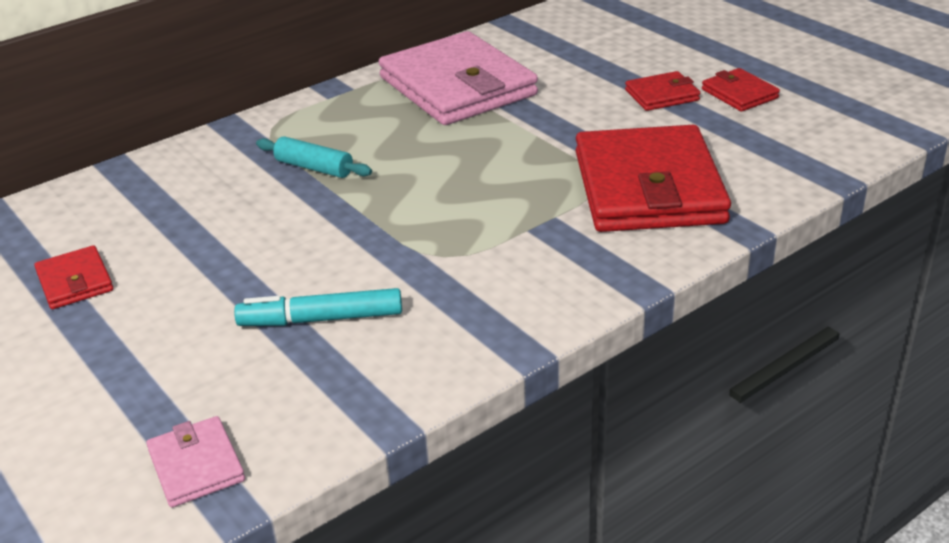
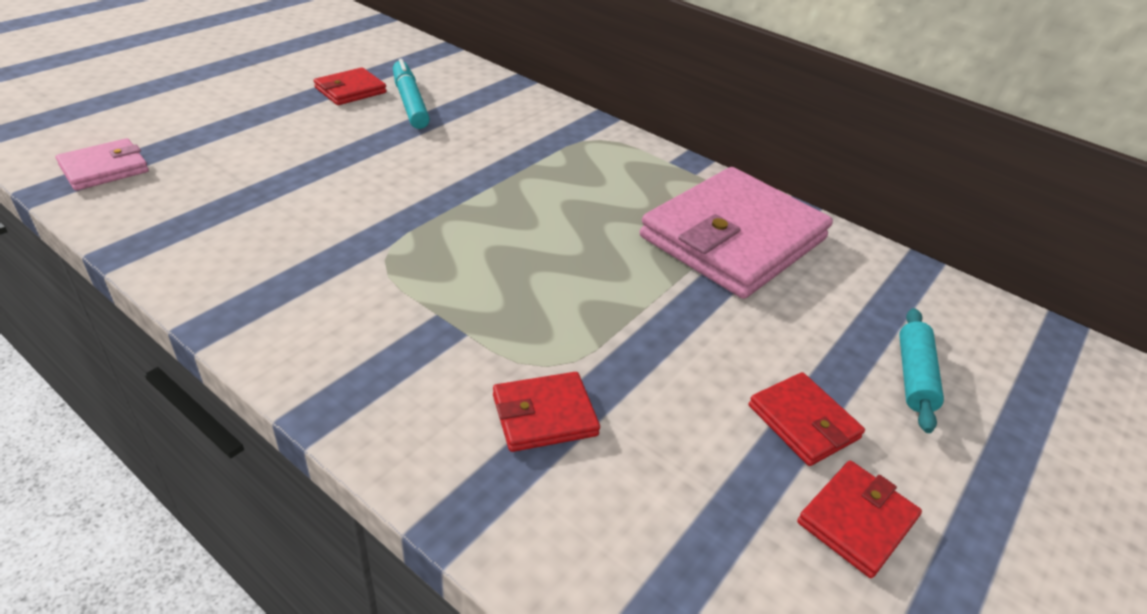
camera: 70 degrees right, 5 degrees up
(314, 168) = (534, 169): turquoise rolling pin -> turquoise rolling pin (914, 376)
(321, 319) = (284, 200): turquoise marker -> turquoise marker (410, 102)
(648, 187) = (544, 415): red wallet -> red wallet, size x0.44

